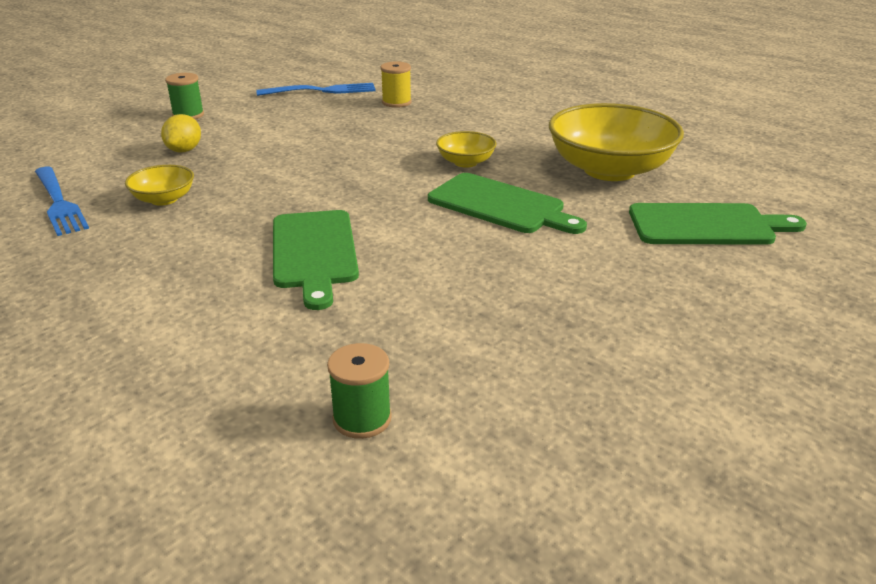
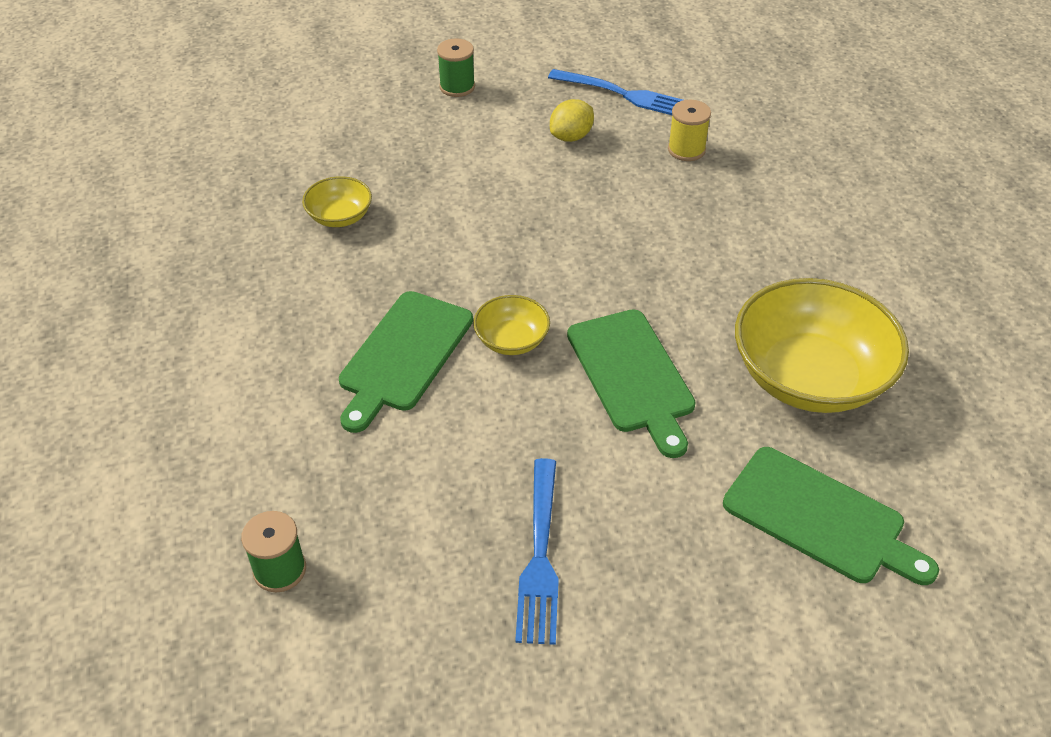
camera: 35 degrees right, 15 degrees up
(59, 203) = (256, 182): blue fork -> blue fork (540, 557)
(184, 150) = (410, 147): yellow lemon -> yellow lemon (571, 137)
(465, 162) = (663, 290): yellow bowl -> yellow bowl (512, 340)

